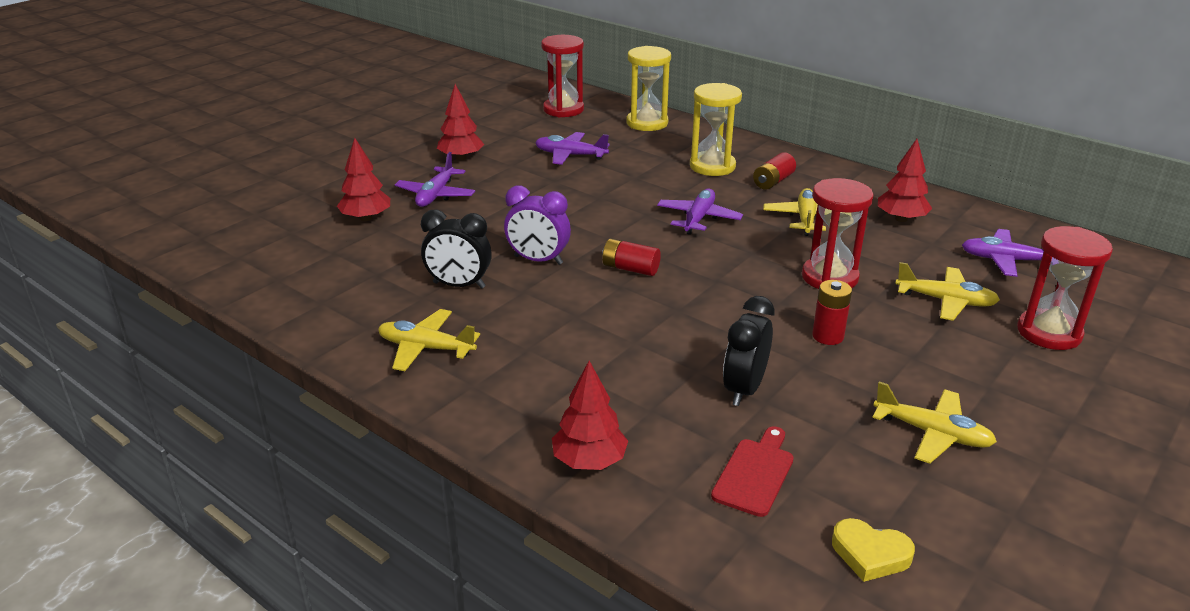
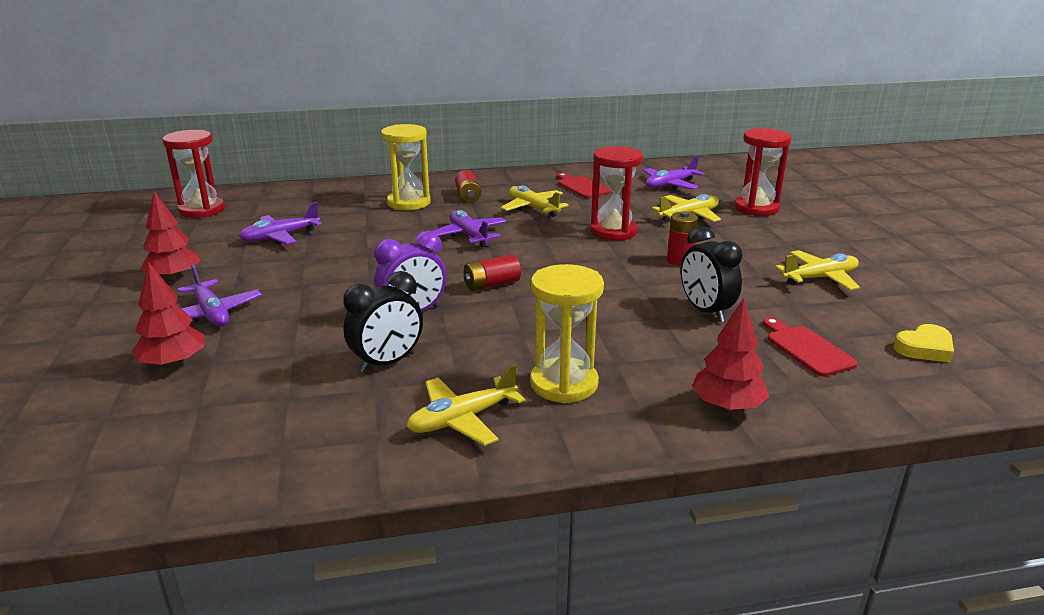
camera: 50 degrees left, 5 degrees down
(647, 123) = (299, 195): yellow hourglass -> yellow hourglass (564, 384)
(901, 219) = (581, 187): red tree -> red cutting board

